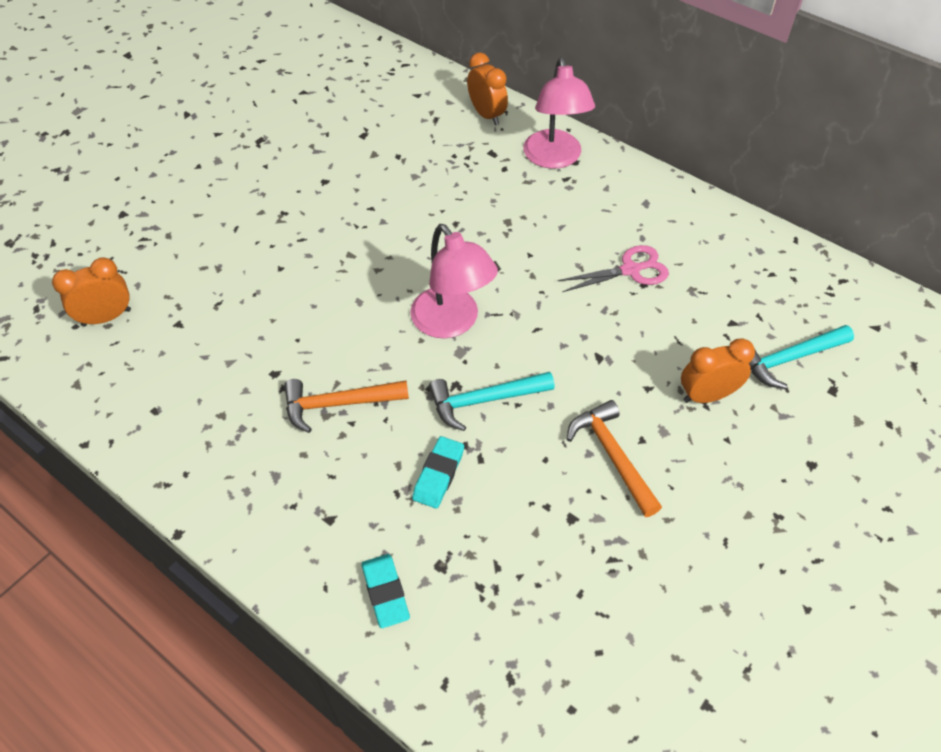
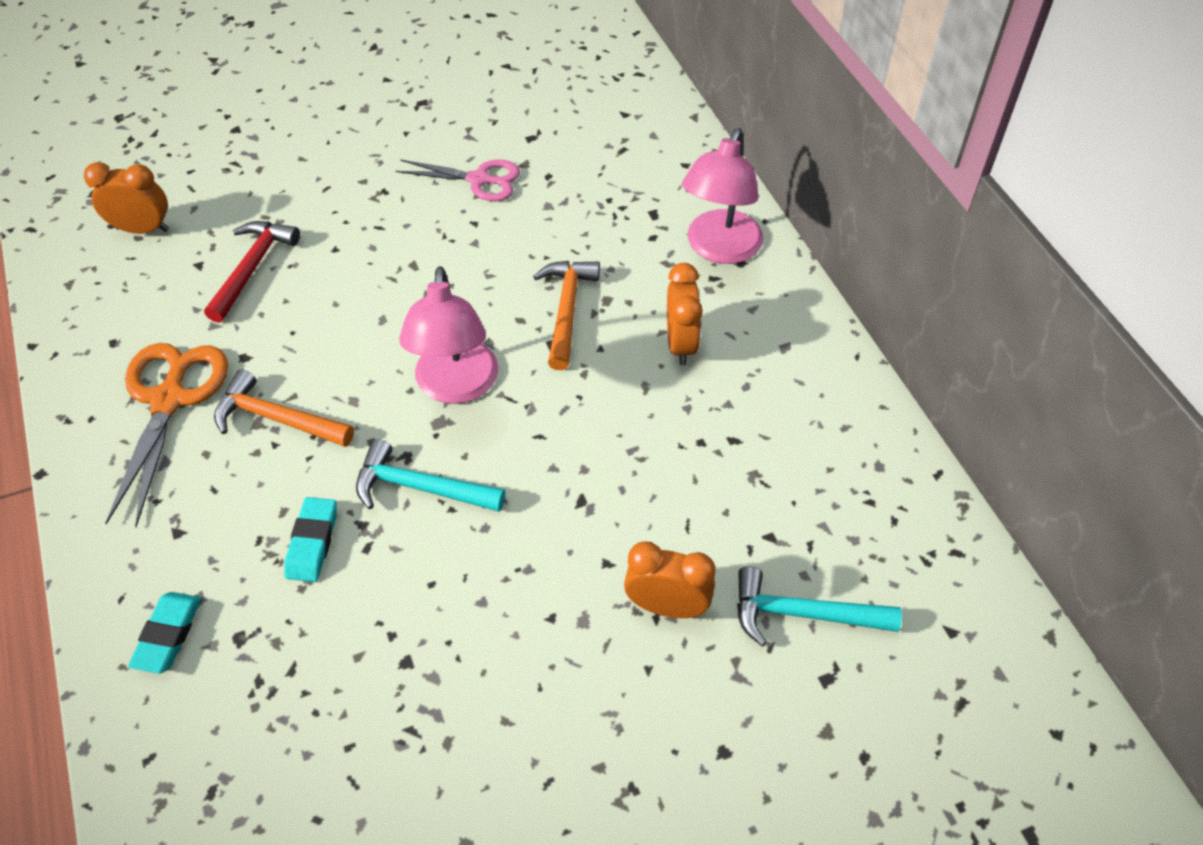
camera: 30 degrees right, 0 degrees up
(225, 308) = (252, 268): none -> red hammer
(240, 430) = (169, 400): none -> orange scissors
(438, 475) = (312, 542): turquoise eraser -> turquoise eraser turned 45 degrees counterclockwise
(486, 115) = (683, 167): orange clock -> orange clock (680, 344)
(612, 456) = (504, 619): orange hammer -> orange hammer (566, 310)
(630, 270) = (699, 418): pink scissors -> pink scissors (479, 180)

